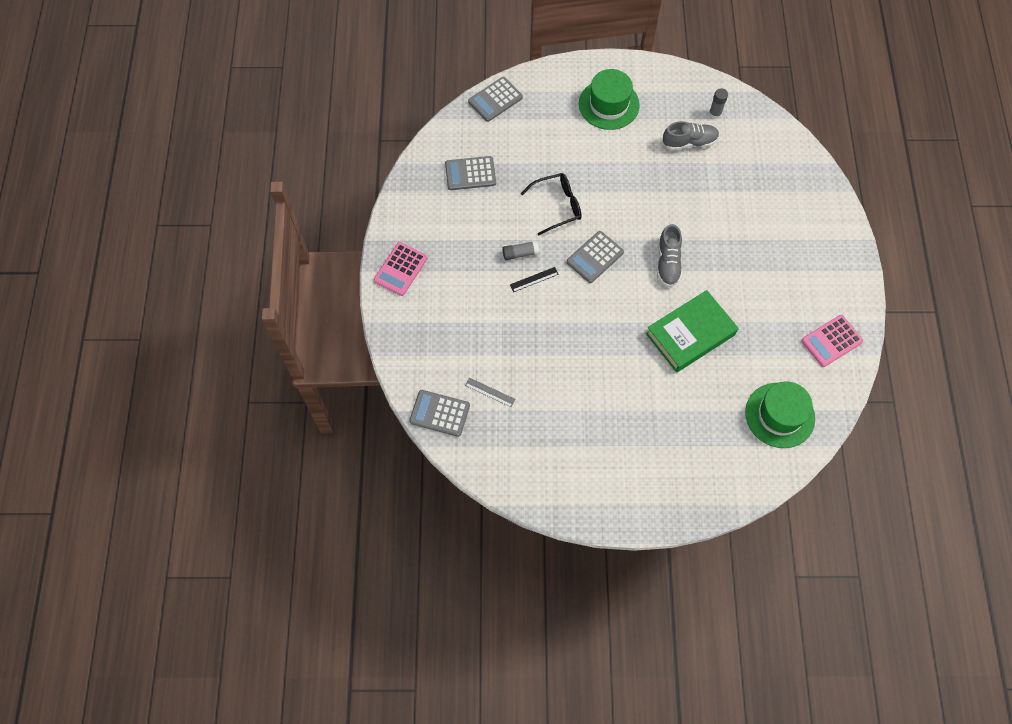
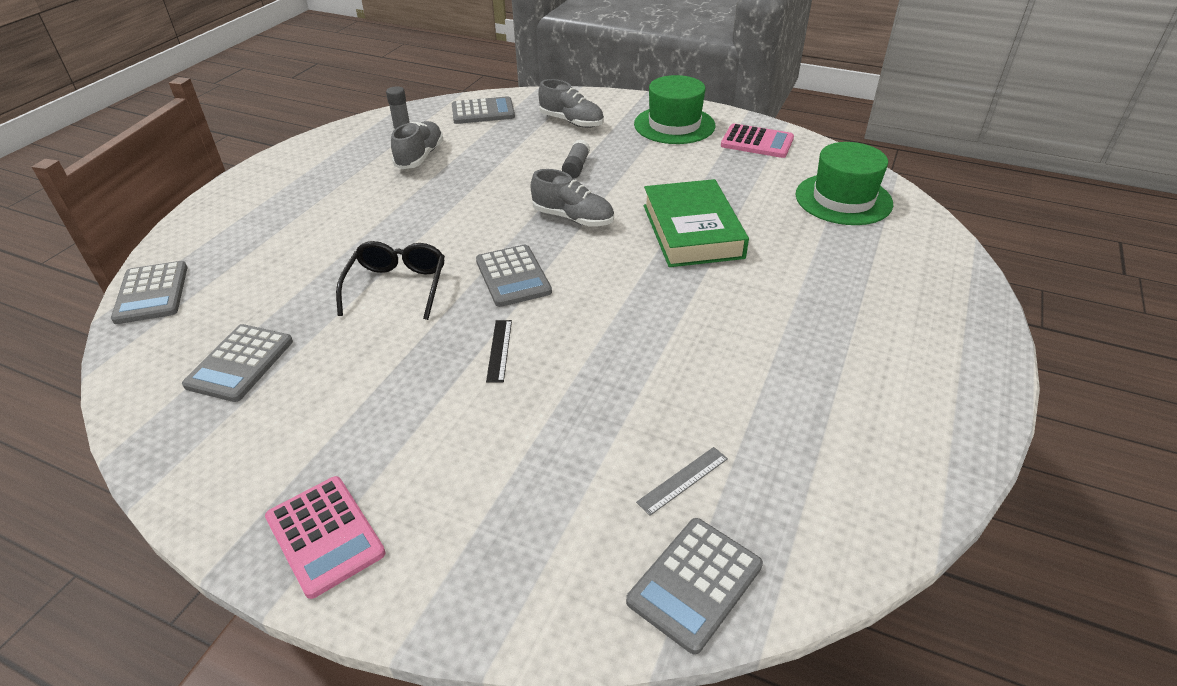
camera: 65 degrees left, 25 degrees down
(520, 253) = (440, 351): grey glue stick -> grey glue stick (576, 167)
(609, 104) = (296, 197): green hat -> green hat (674, 125)
(771, 146) = (483, 112): none -> grey calculator
(790, 209) = (571, 122): none -> grey shoe
(831, 341) = (757, 142): pink calculator -> pink calculator turned 60 degrees counterclockwise

